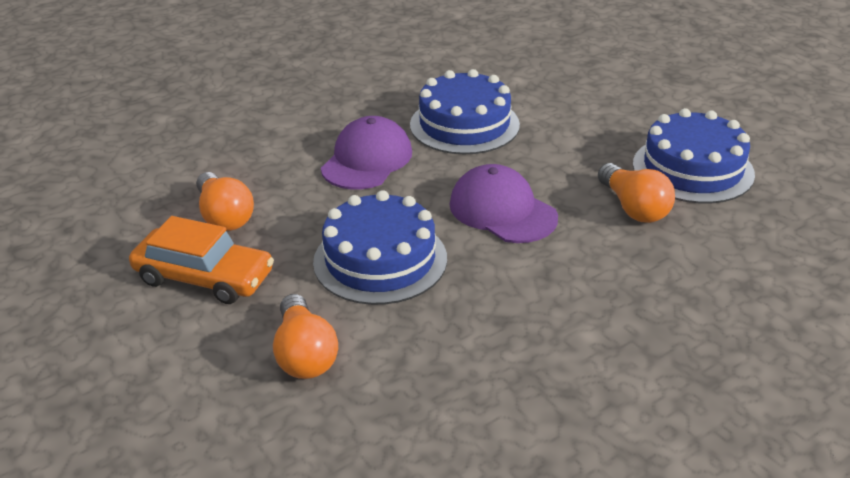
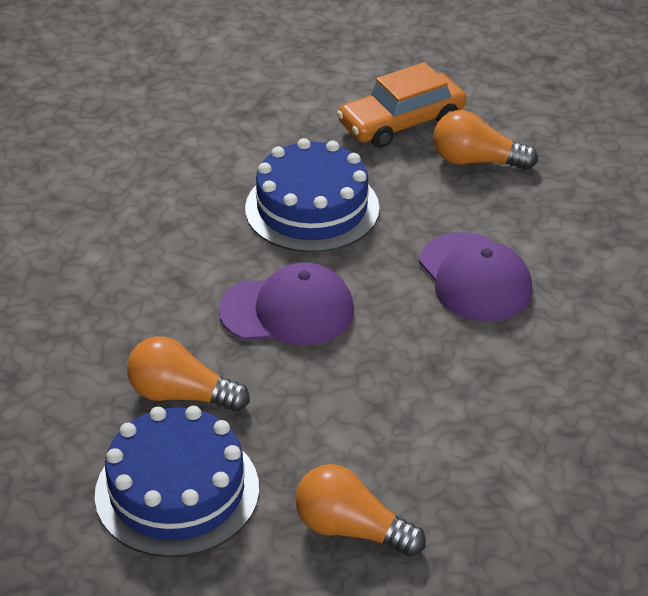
camera: 130 degrees right, 5 degrees up
(304, 354) = (256, 129): orange light bulb -> orange light bulb (351, 529)
(464, 125) = (467, 382): blue cake -> none

